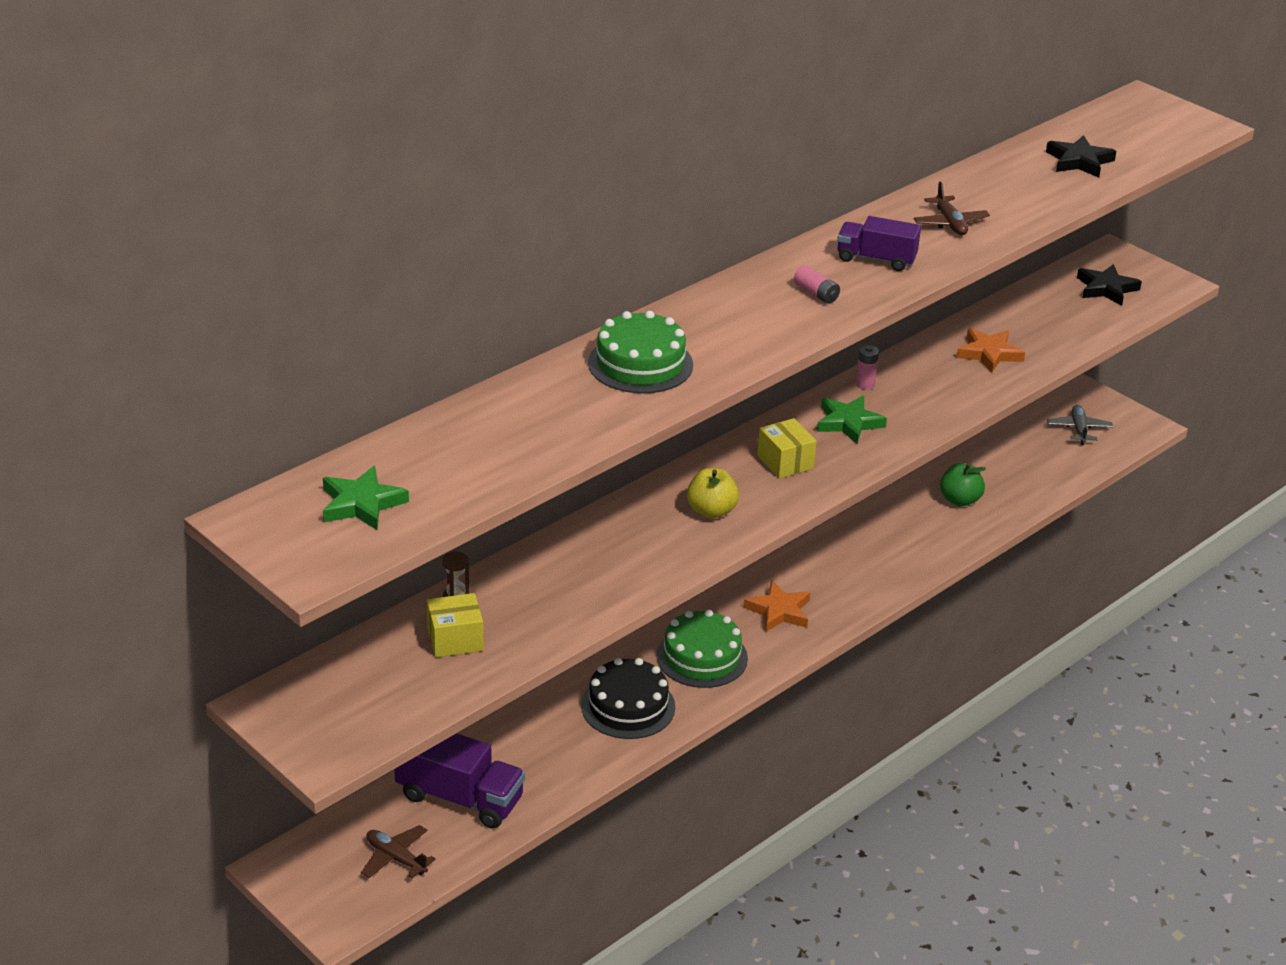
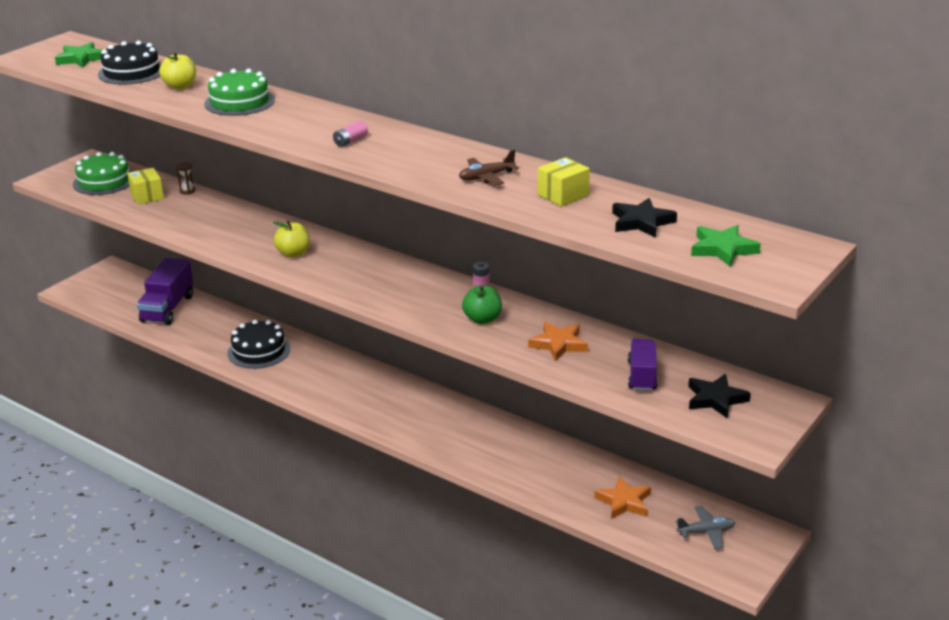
camera: 80 degrees right, 5 degrees down
(396, 858) = (117, 298): brown plane -> none
(460, 453) = (131, 72): none -> black cake
(551, 410) = (180, 86): none -> yellow apple
(702, 657) = (315, 372): green cake -> green cake (104, 181)
(779, 611) = (376, 397): orange star -> orange star (624, 502)
(785, 462) = (361, 273): yellow box -> yellow box (563, 195)
(848, 423) = (423, 292): green star -> green star (722, 249)
(876, 259) = (412, 156): purple truck -> purple truck (642, 376)
(960, 500) = (555, 469): green apple -> green apple (482, 319)

